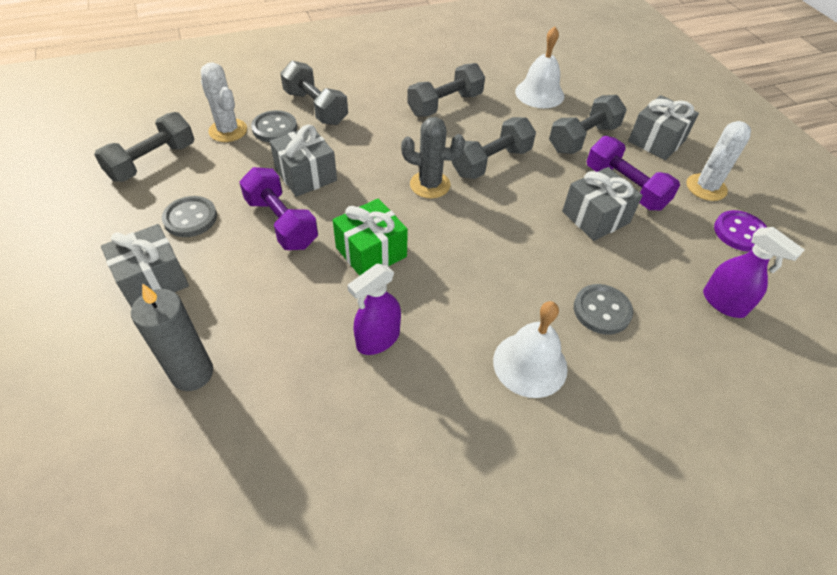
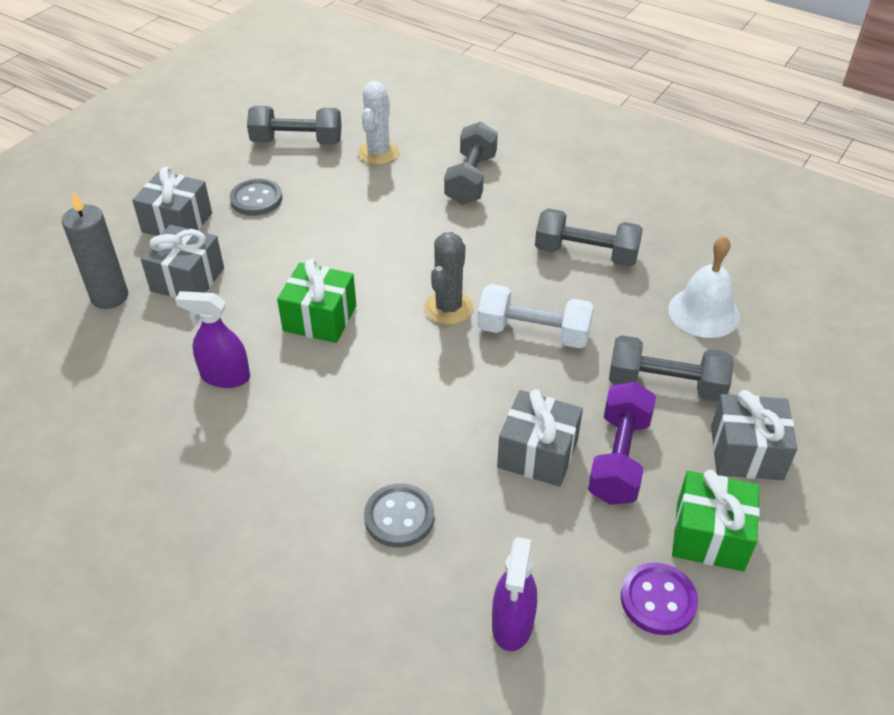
camera: 55 degrees right, 5 degrees down
(274, 128) = (412, 174): grey button -> none
(281, 223) = (301, 248): purple dumbbell -> none
(306, 175) = (373, 227): grey gift -> grey gift (187, 279)
(430, 185) = (448, 308): grey cactus -> grey cactus turned 45 degrees clockwise
(491, 162) = (533, 333): grey dumbbell -> white dumbbell
(530, 364) = (281, 491): white bell -> none
(706, 187) = (709, 536): white cactus -> green gift

